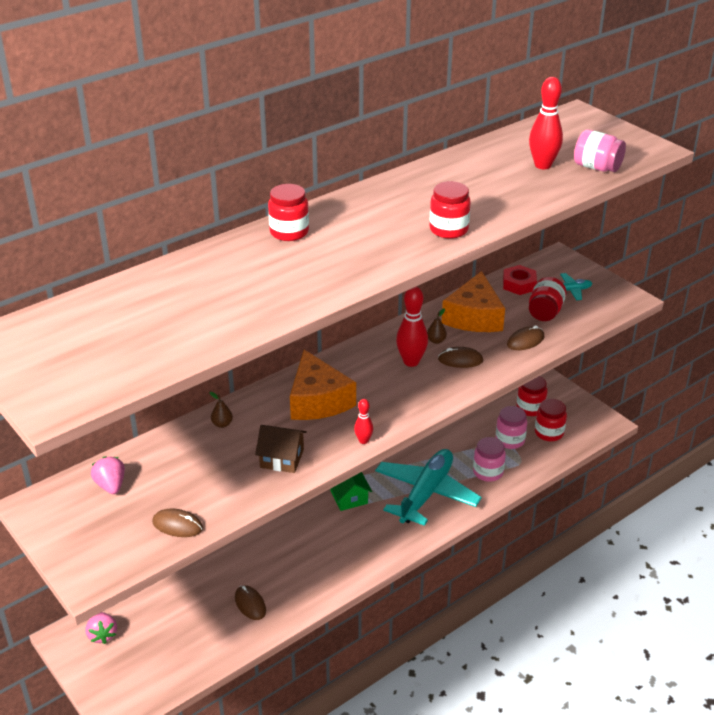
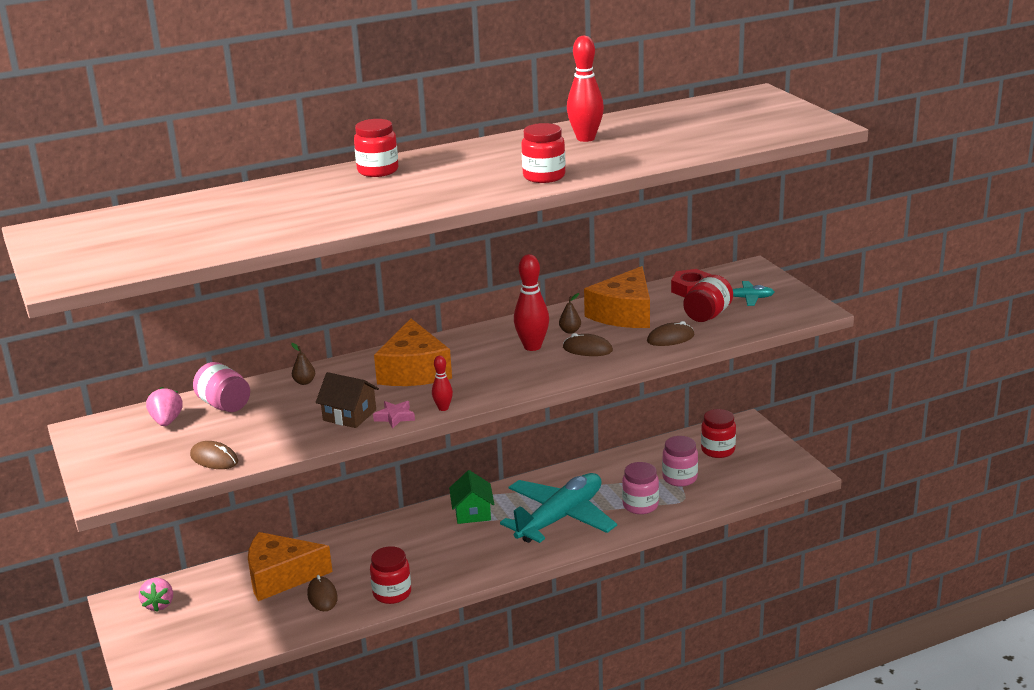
camera: 15 degrees right, 10 degrees down
(204, 588) = (280, 577): none -> orange cheese
(324, 456) = (395, 417): none -> pink star
(542, 165) = (685, 132): red bowling pin -> red bowling pin (585, 138)
(549, 433) = (729, 475): red jar -> red jar (392, 593)
(597, 167) = (745, 136): pink jar -> pink jar (224, 405)

